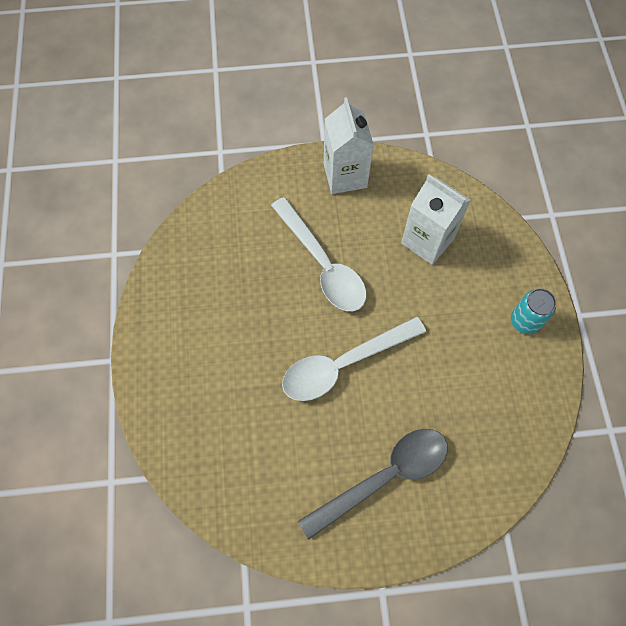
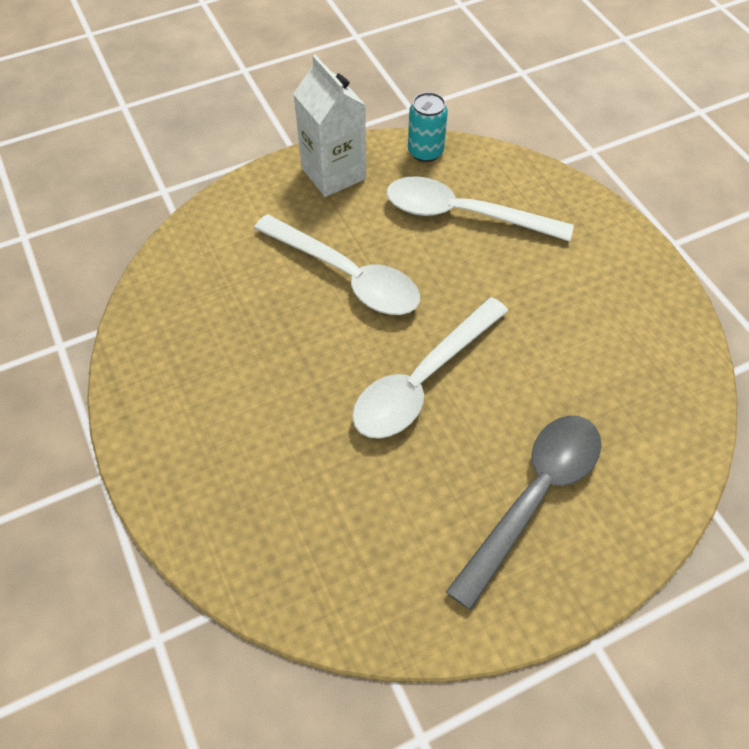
camera: 20 degrees left, 10 degrees down
(427, 241) = (463, 214): white carton -> white spoon
(524, 321) = (617, 266): turquoise can -> turquoise can (425, 152)

